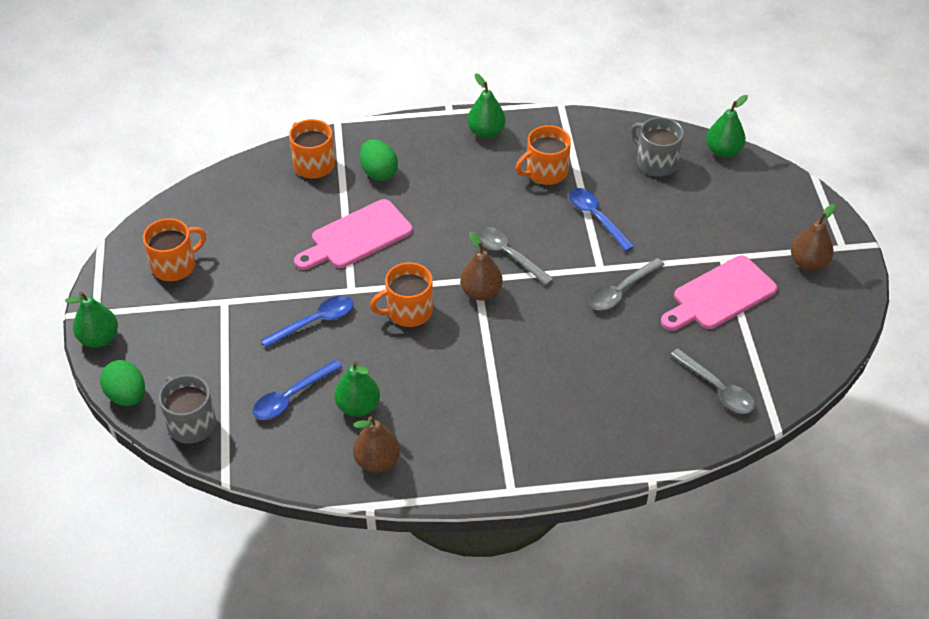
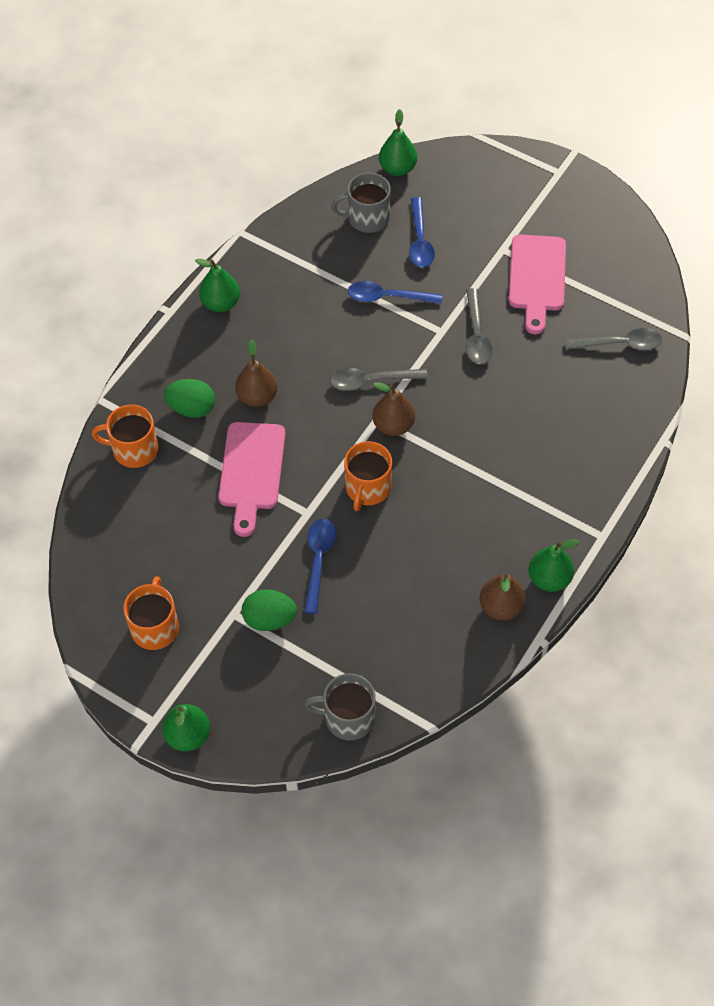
camera: 50 degrees left, 10 degrees up
(127, 396) = (274, 750): green egg -> green egg (269, 619)
(291, 397) = (384, 627): blue spoon -> blue spoon (420, 240)
(358, 406) = (435, 586): green pear -> green pear (549, 579)
(545, 172) = (306, 295): orange mug -> none
(808, 263) = (555, 203): brown pear -> brown pear (257, 397)

